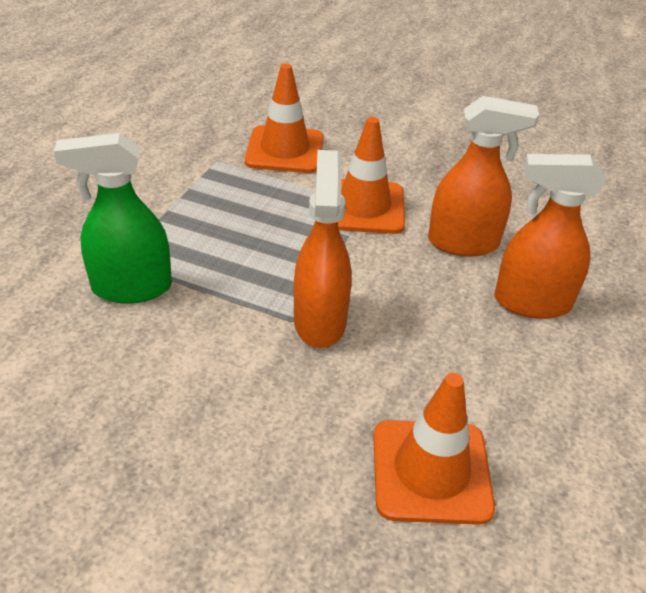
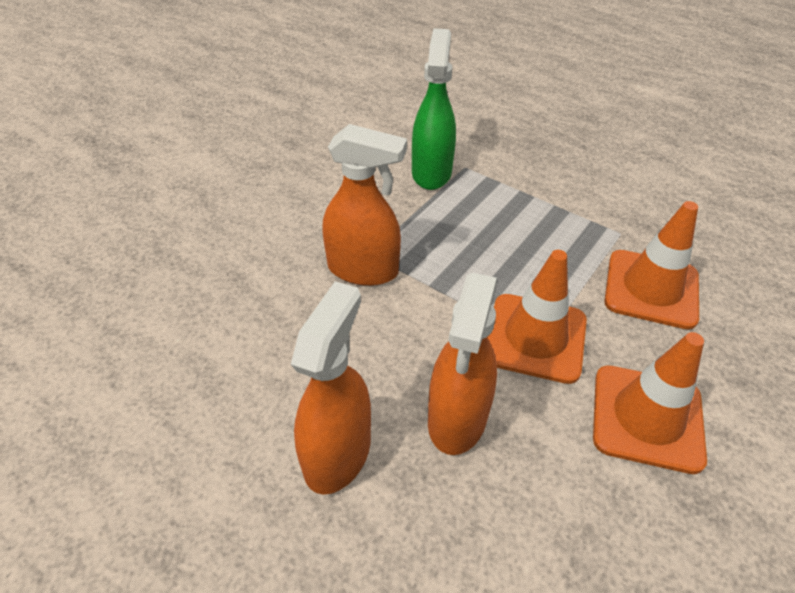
camera: 105 degrees right, 5 degrees up
(431, 471) = (182, 303): orange traffic cone -> orange traffic cone (647, 418)

